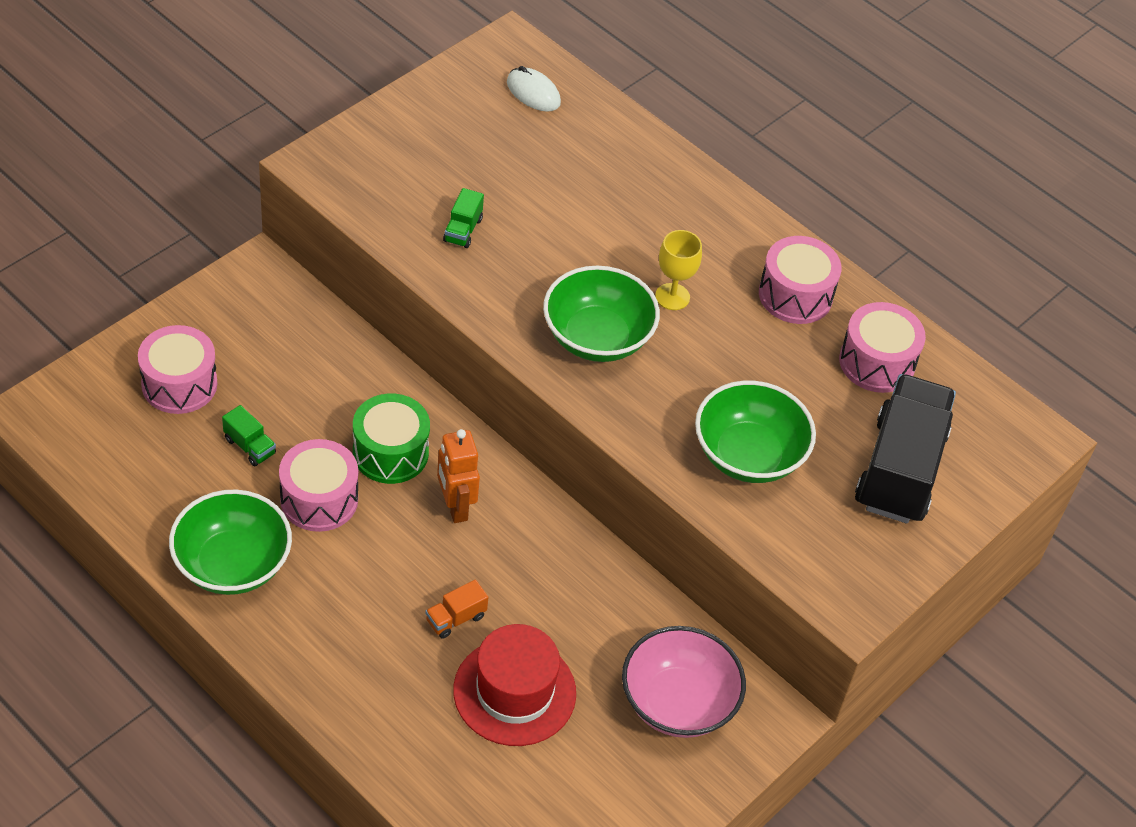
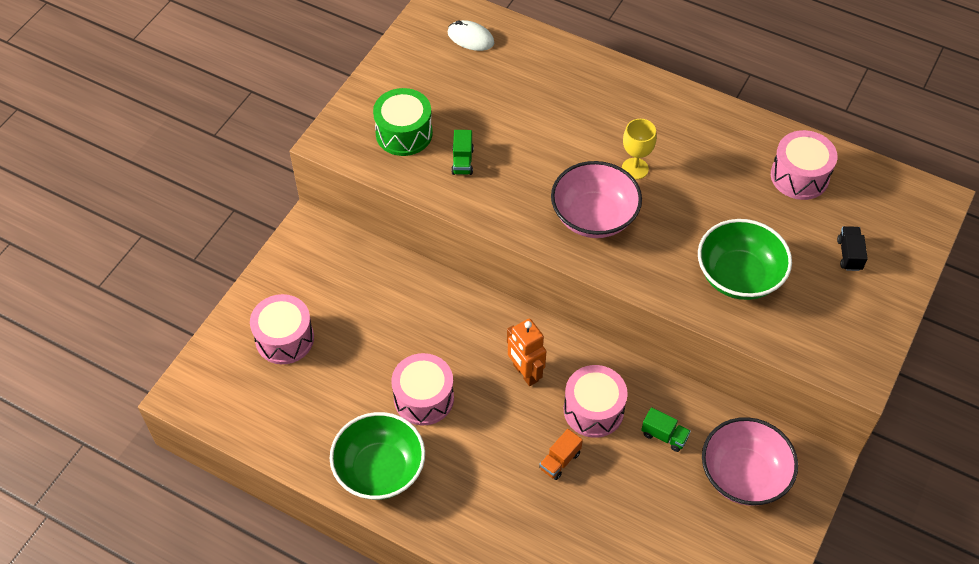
camera: 10 degrees left, 5 degrees up
(250, 446) = (356, 372): green truck -> green truck (664, 436)
(390, 453) = (461, 345): green drum -> green drum (404, 133)
(514, 692) = (624, 504): red hat -> none
(597, 337) = (594, 217): green bowl -> pink bowl
(795, 295) = (721, 141): pink drum -> pink drum (593, 410)
(899, 470) = (849, 254): black truck -> black truck, size x0.40

